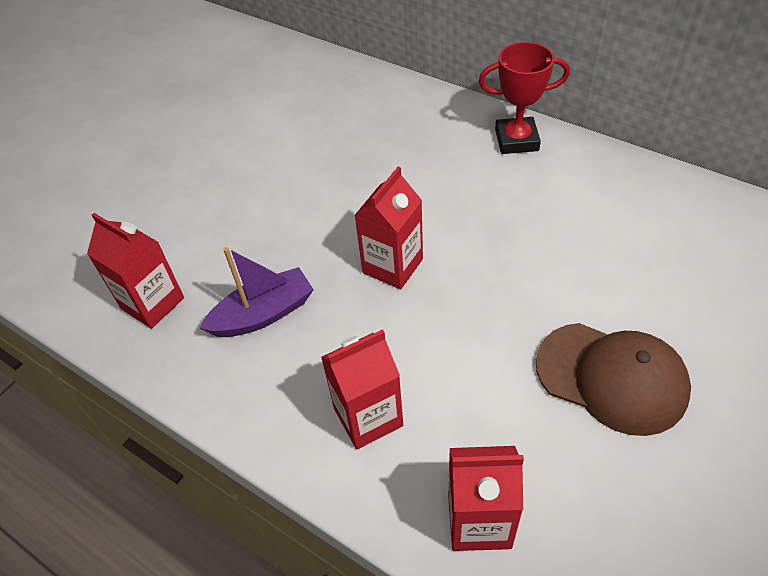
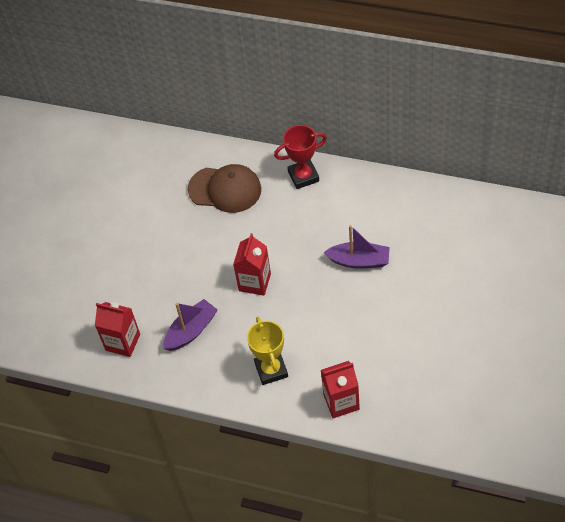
camera: 15 degrees left, 5 degrees up
(368, 417) = (271, 370): red carton -> yellow trophy
(575, 275) = (359, 261): none -> purple boat
(611, 377) = (389, 314): brown cap -> brown cap (225, 189)

